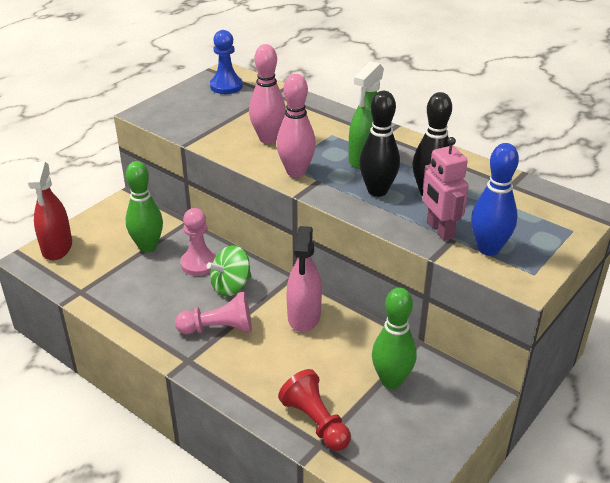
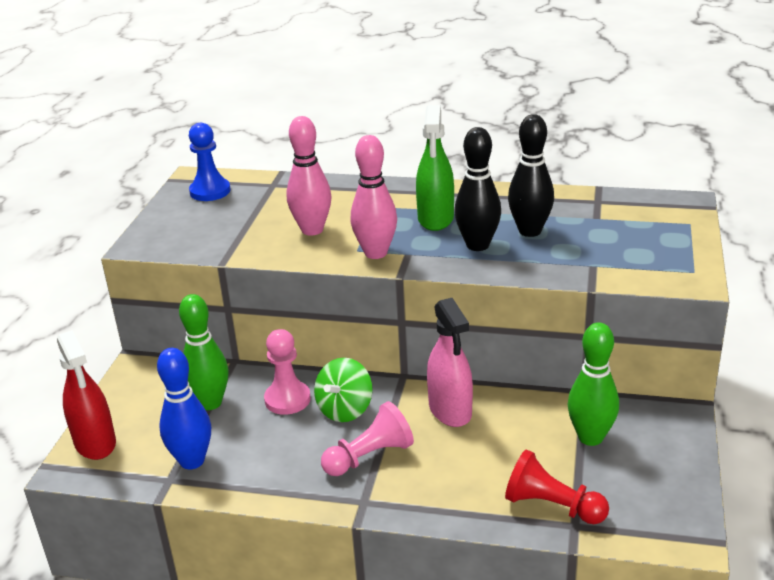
camera: 25 degrees left, 5 degrees down
(439, 230) = (572, 261): pink robot -> none
(488, 249) = (633, 263): blue bowling pin -> blue bowling pin (192, 461)

